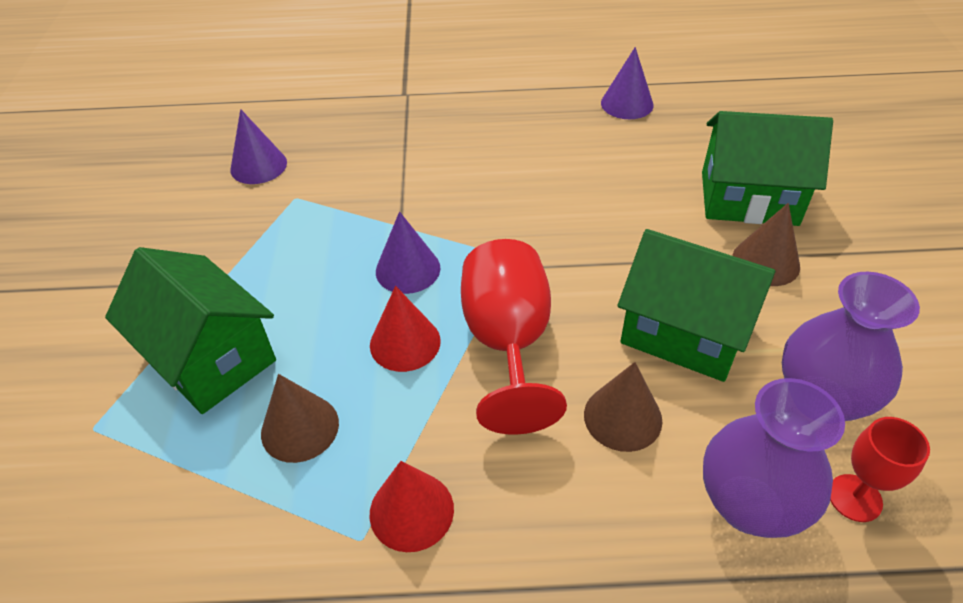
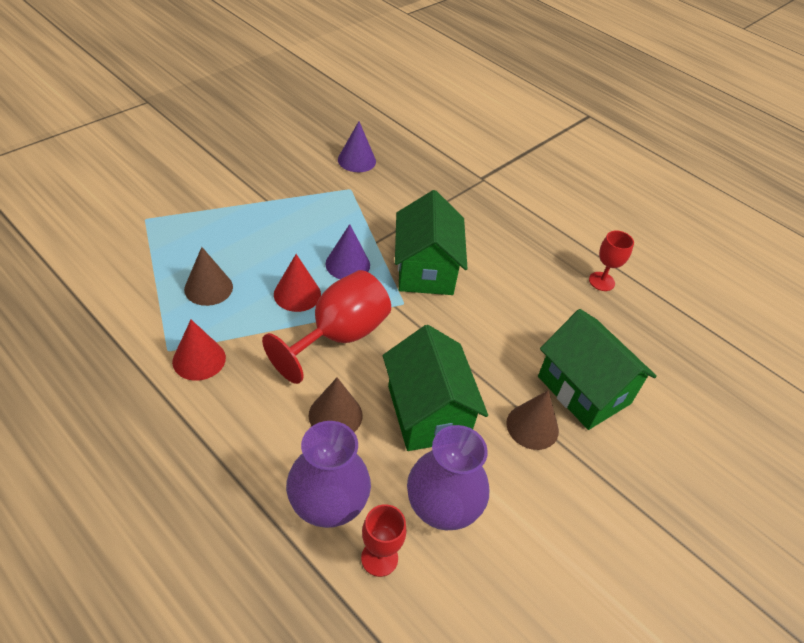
camera: 40 degrees right, 0 degrees up
(210, 358) = (218, 229): green house -> green house (425, 269)
(627, 104) = (601, 281): purple cone -> red goblet

